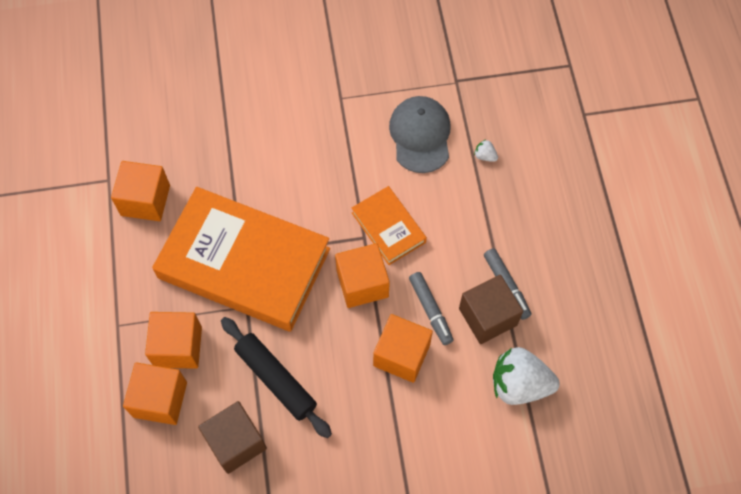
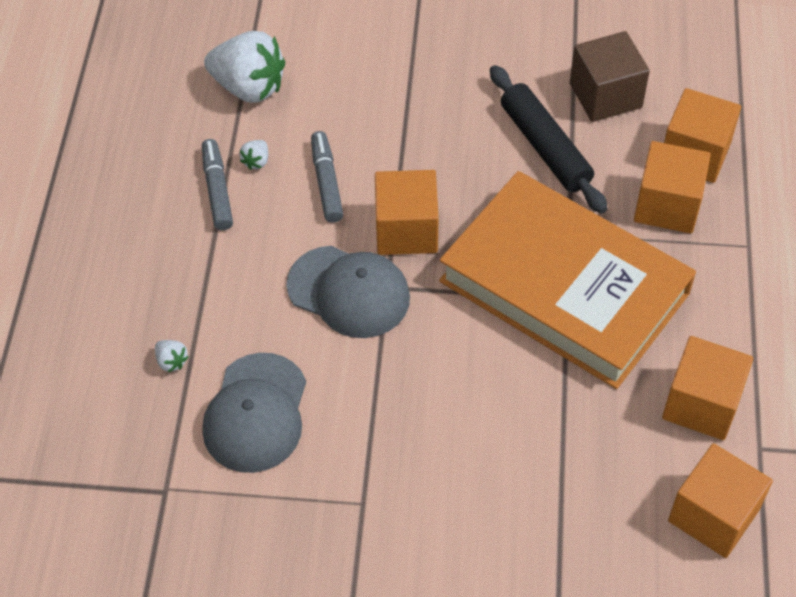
camera: 165 degrees left, 10 degrees down
(388, 227) = (349, 292): orange book -> grey cap
(401, 355) = (380, 142): orange cube -> orange cube (713, 515)
(487, 317) = (256, 161): brown cube -> white strawberry

